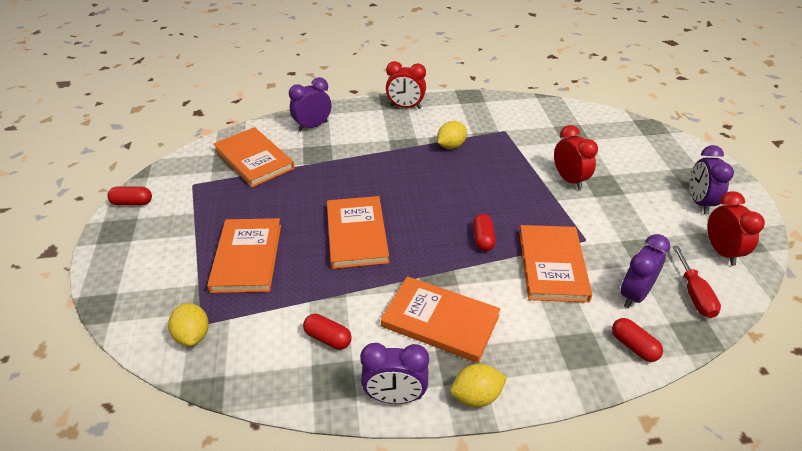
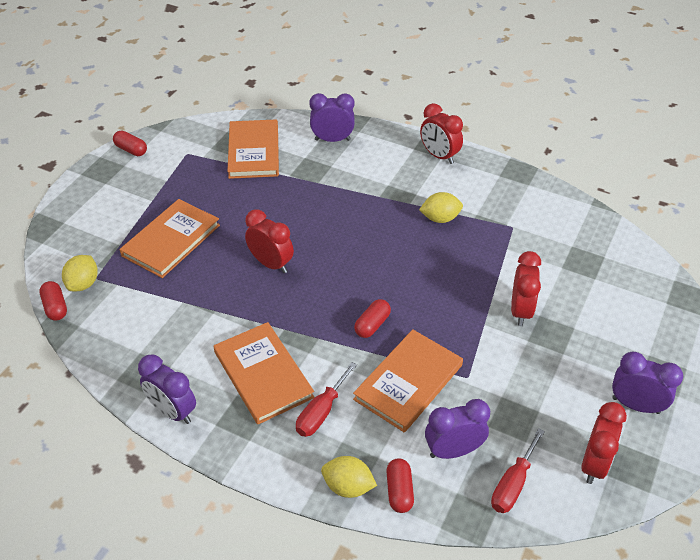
camera: 35 degrees right, 5 degrees up
(328, 338) = (169, 339): red capsule -> red capsule (55, 307)
(356, 234) = (271, 264): orange book -> red clock
(476, 396) = (230, 448): yellow lemon -> yellow lemon (348, 486)
(516, 323) = (321, 412): none -> red screwdriver
(699, 202) = (635, 405): purple clock -> purple clock turned 75 degrees clockwise

